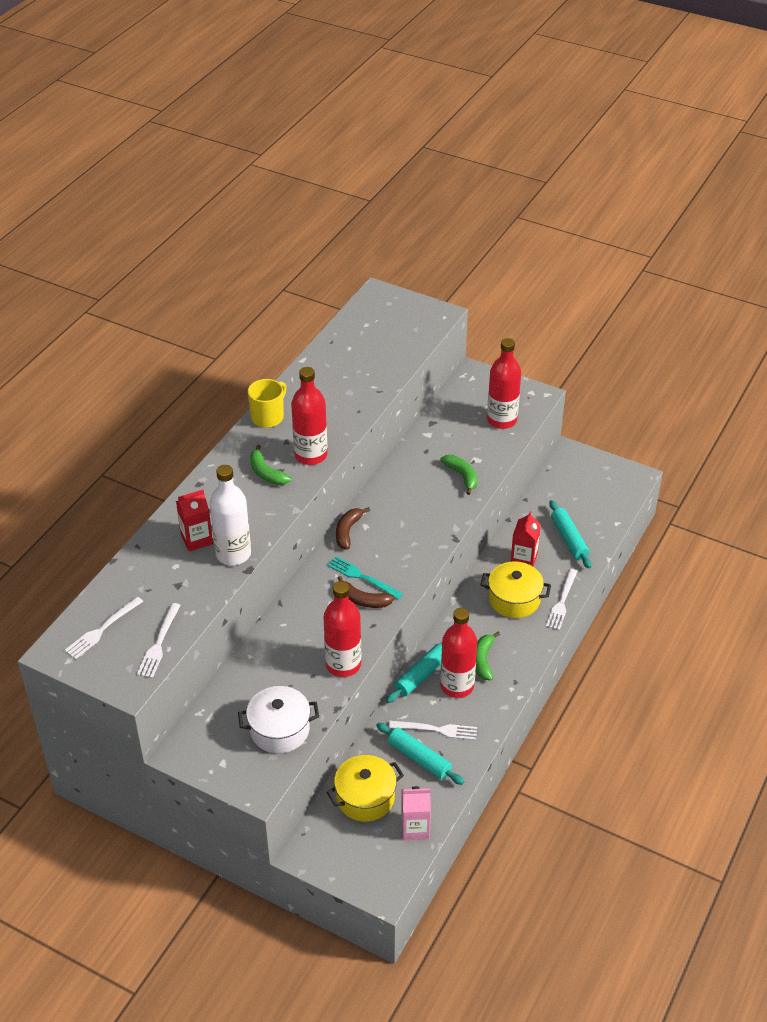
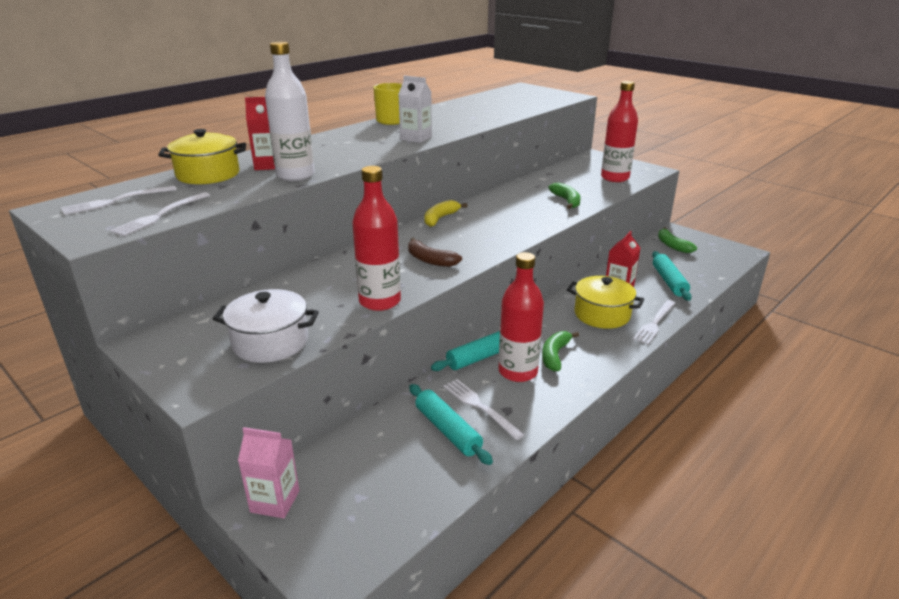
camera: 15 degrees right, 15 degrees down
(266, 473) = (367, 142): green banana -> green banana (672, 245)
(310, 455) = (416, 138): red bottle -> white carton
(348, 531) = (440, 218): brown banana -> yellow banana
(362, 577) = (438, 246): turquoise fork -> none
(365, 798) = (363, 458): yellow pot -> yellow pot (208, 174)
(415, 828) = (410, 505): pink carton -> pink carton (275, 501)
(436, 730) = (480, 406): white fork -> white fork turned 150 degrees counterclockwise

